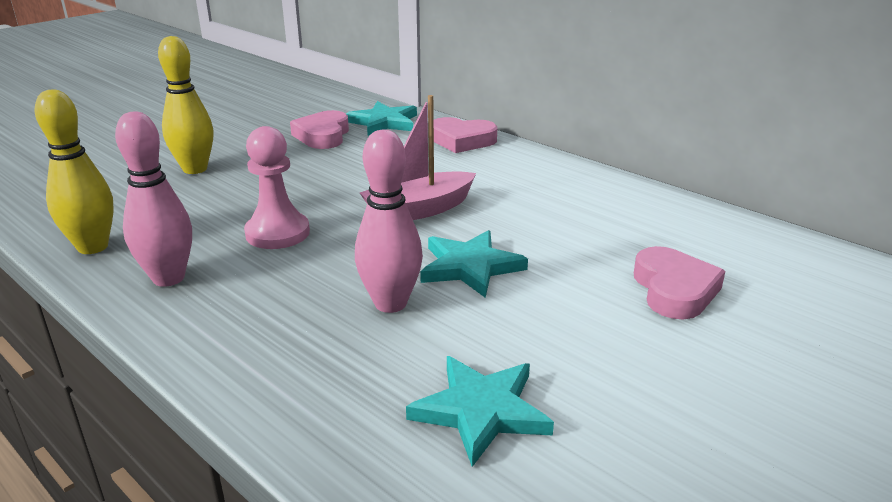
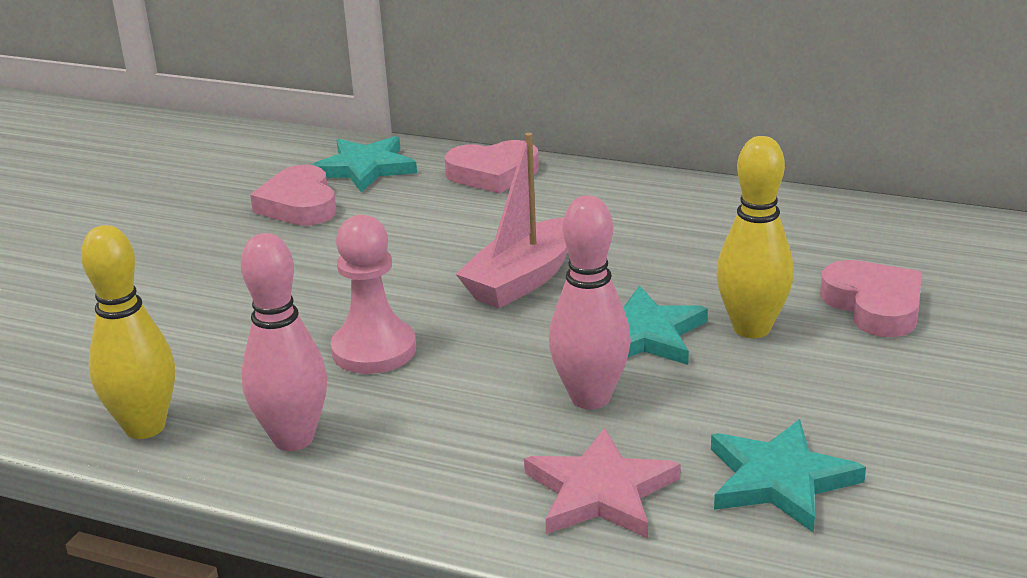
camera: 20 degrees left, 0 degrees up
(195, 169) = (167, 291): yellow bowling pin -> yellow bowling pin (751, 328)
(332, 377) = (600, 492): none -> pink star

